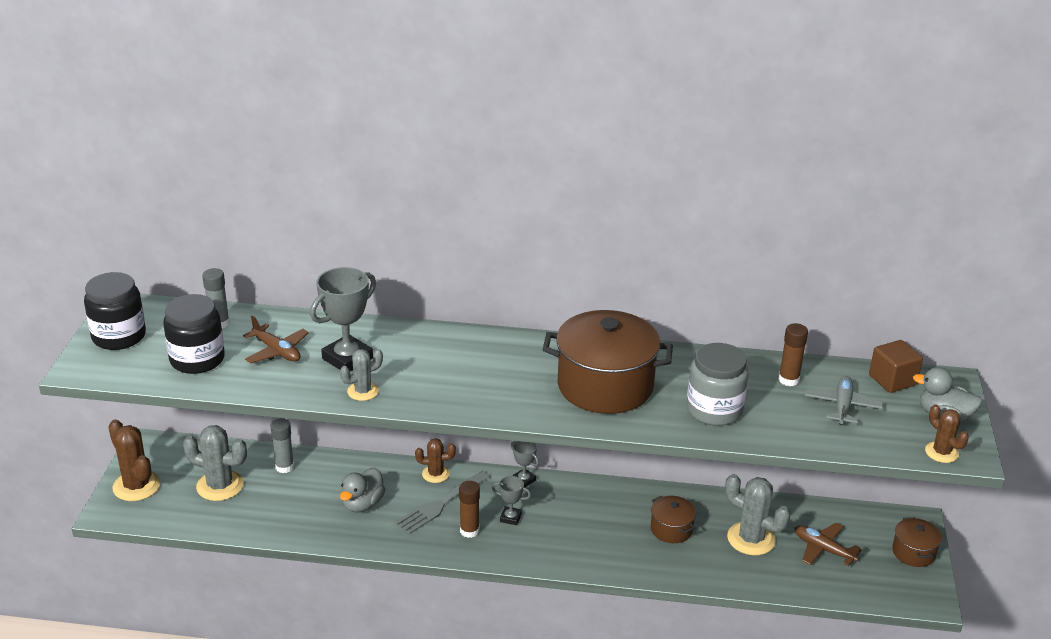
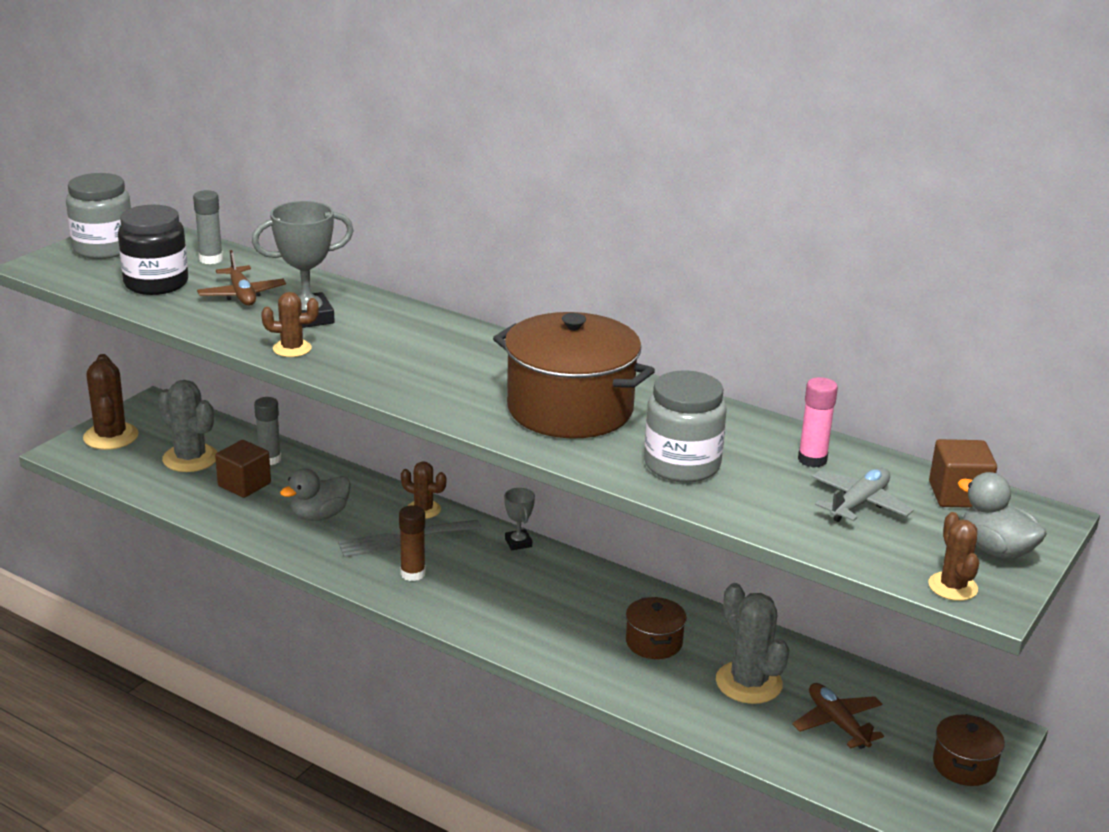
camera: 25 degrees right, 5 degrees down
(119, 336) = (103, 248): black jar -> grey jar
(283, 496) = (244, 485): none -> brown cube
(363, 391) = (292, 348): grey cactus -> brown cactus
(510, 518) = (470, 575): grey trophy -> none
(788, 380) = (812, 460): brown glue stick -> pink glue stick

